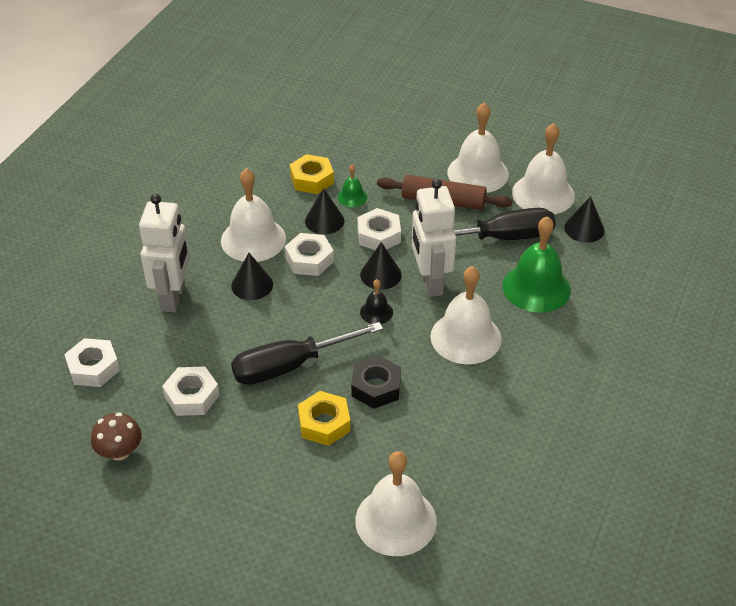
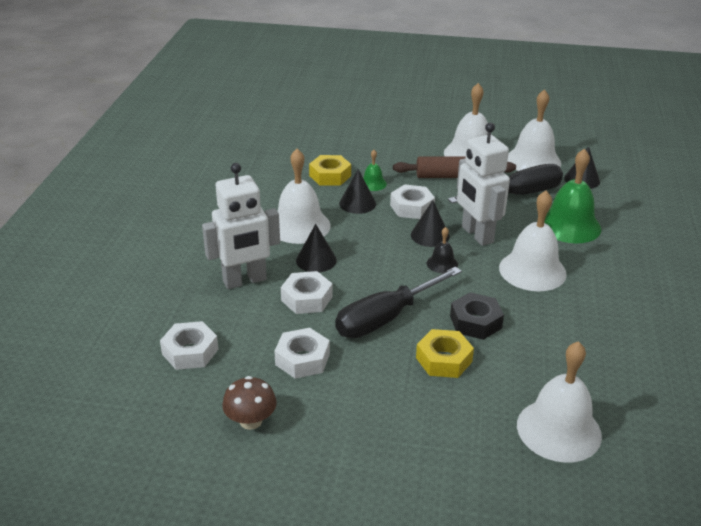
camera: 15 degrees left, 10 degrees down
(173, 297) = (245, 281): white robot -> white robot turned 75 degrees clockwise
(309, 260) = (359, 233): white nut -> white nut (307, 298)

